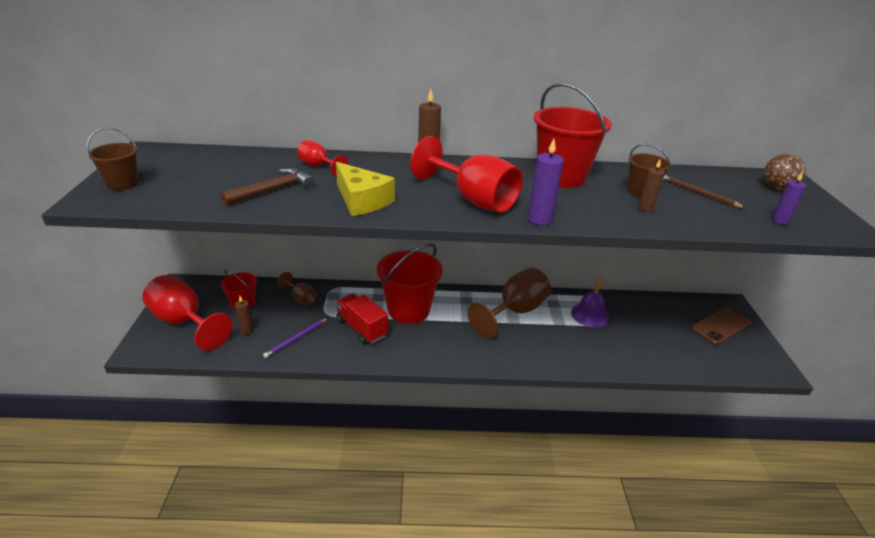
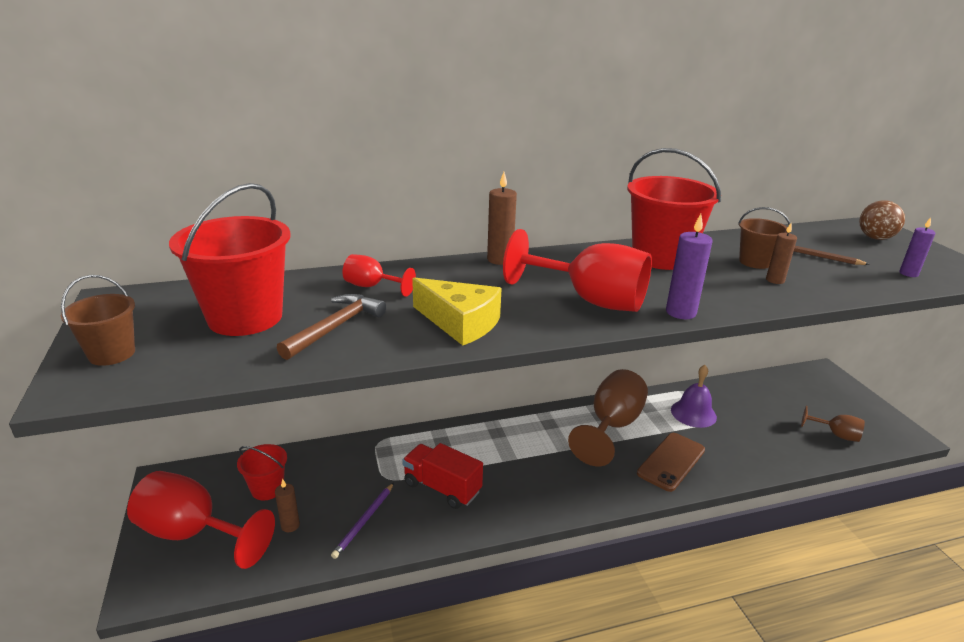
camera: 15 degrees left, 5 degrees down
(301, 298) = (343, 464): brown goblet -> brown goblet (836, 434)
(408, 310) = (488, 450): red bucket -> red bucket (245, 317)
(720, 326) = (828, 398): brown phone -> brown phone (671, 461)

